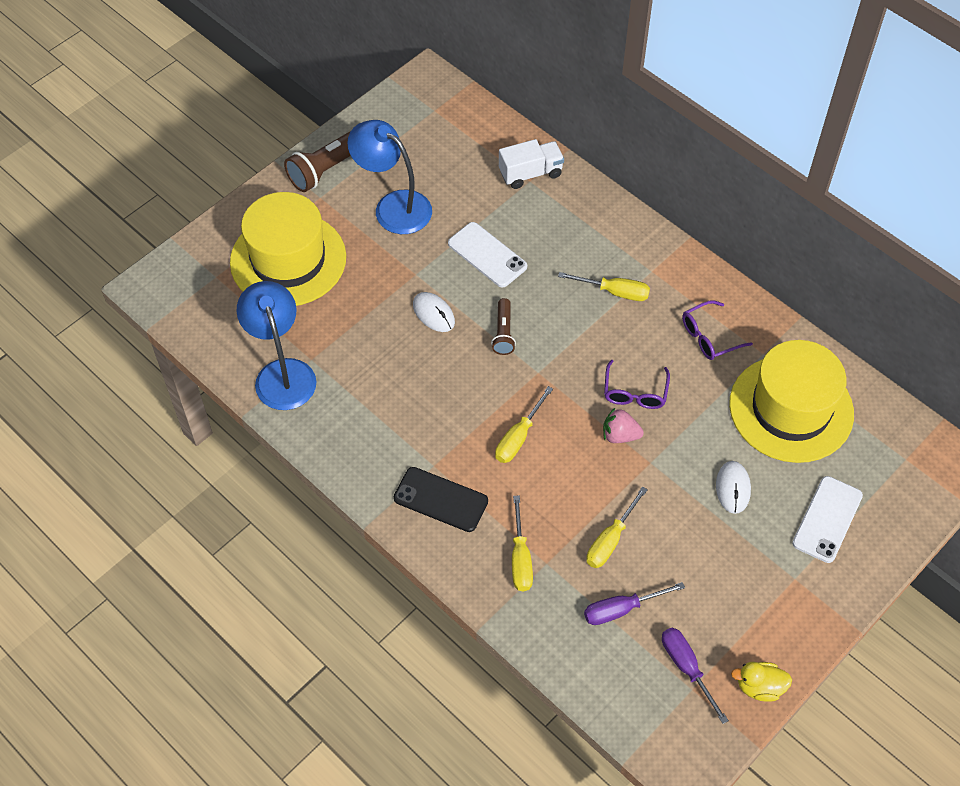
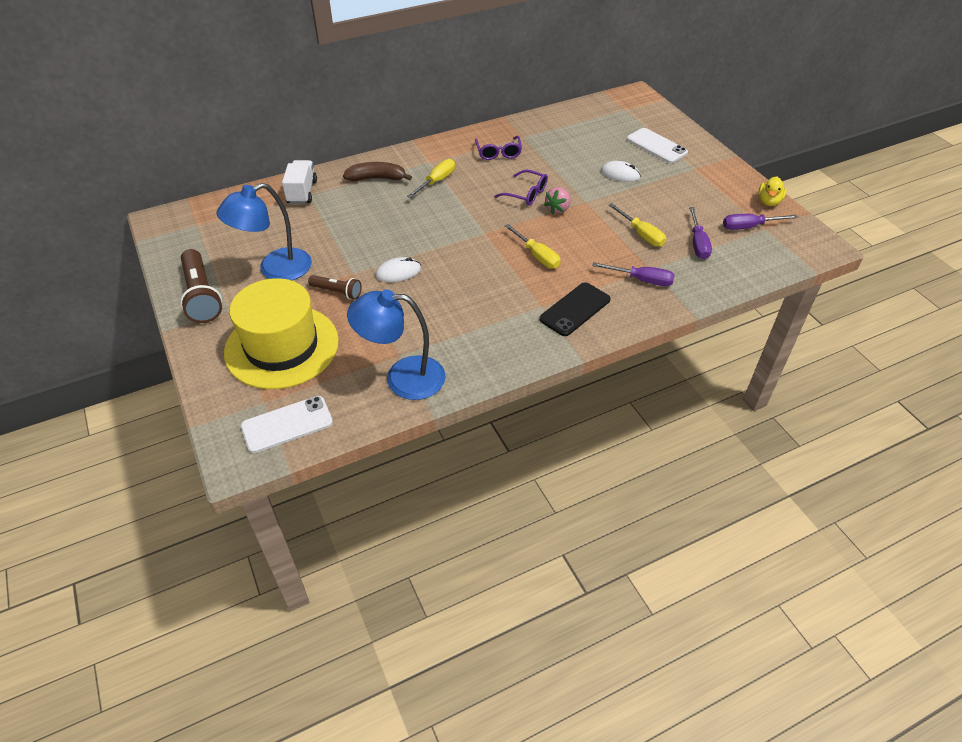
camera: 70 degrees left, 10 degrees down
(487, 255) = (362, 231): white phone -> white phone (287, 424)
(503, 333) = (439, 240): brown flashlight -> brown flashlight (337, 292)
(520, 558) = (642, 280): yellow screwdriver -> purple screwdriver
(591, 231) = (377, 178): none -> brown banana
(791, 409) = (570, 137): yellow hat -> none

